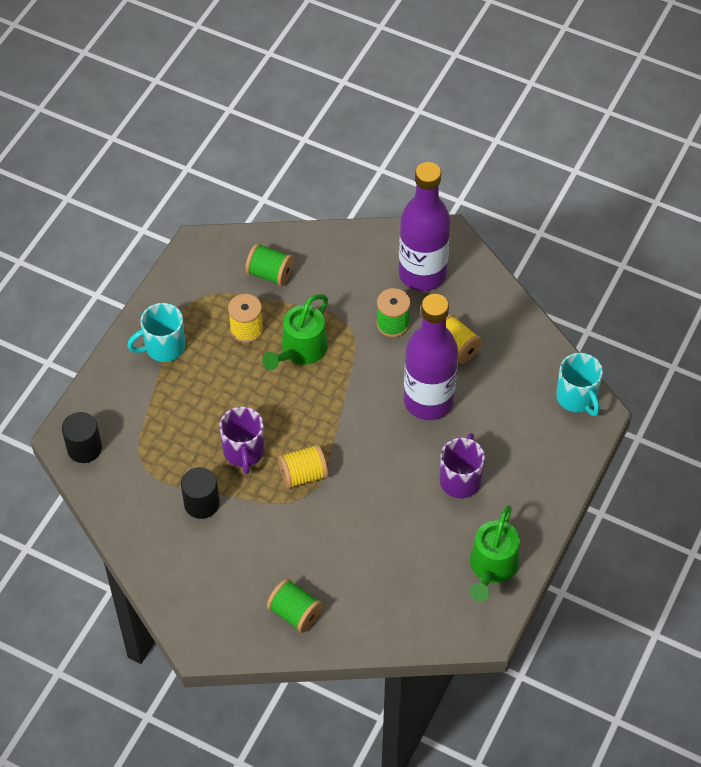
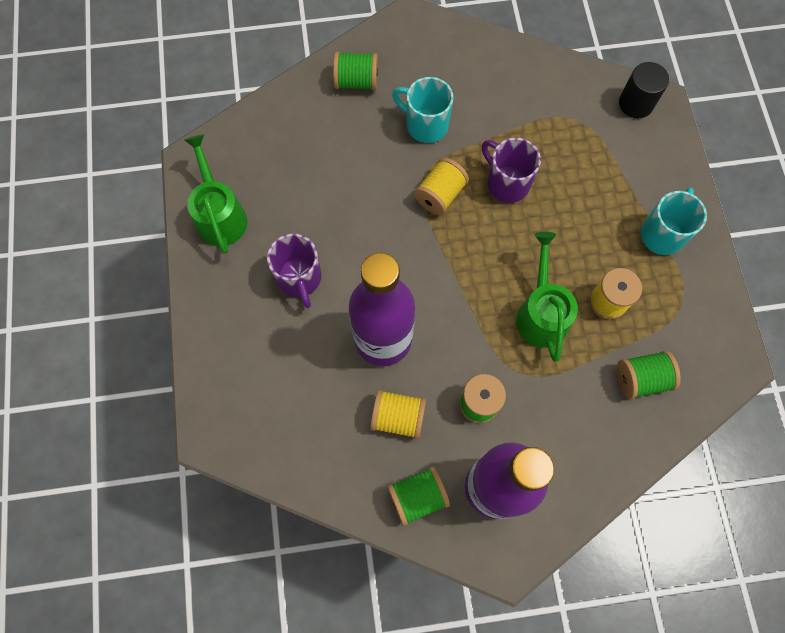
camera: 145 degrees right, 15 degrees up
(201, 503) = (502, 119): black cylinder -> none
(477, 297) = (417, 497): none -> green spool
(577, 398) = (240, 441): turquoise mug -> turquoise mug (425, 125)

